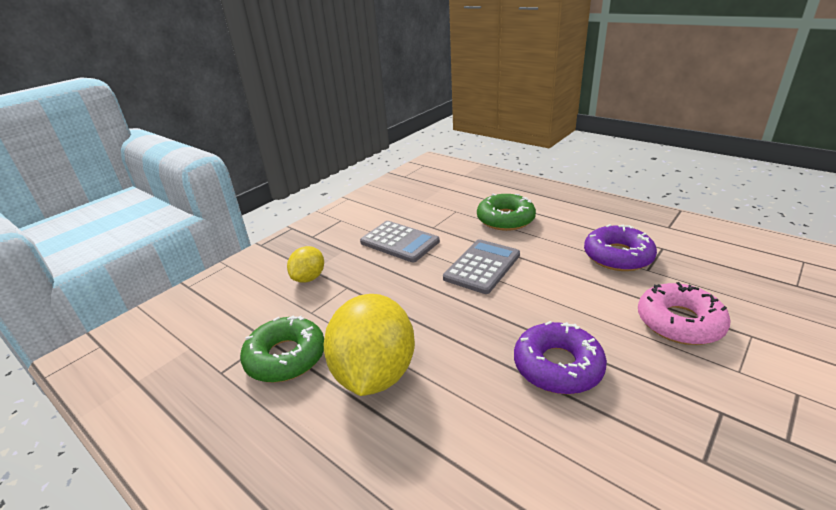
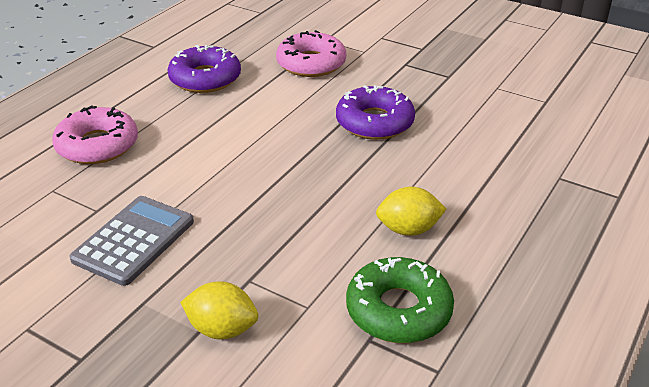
camera: 100 degrees left, 5 degrees up
(374, 374) = (408, 229): yellow lemon -> yellow lemon, size x0.52
(482, 266) = (213, 163): grey calculator -> none
(505, 219) = (97, 145): green donut -> pink donut

